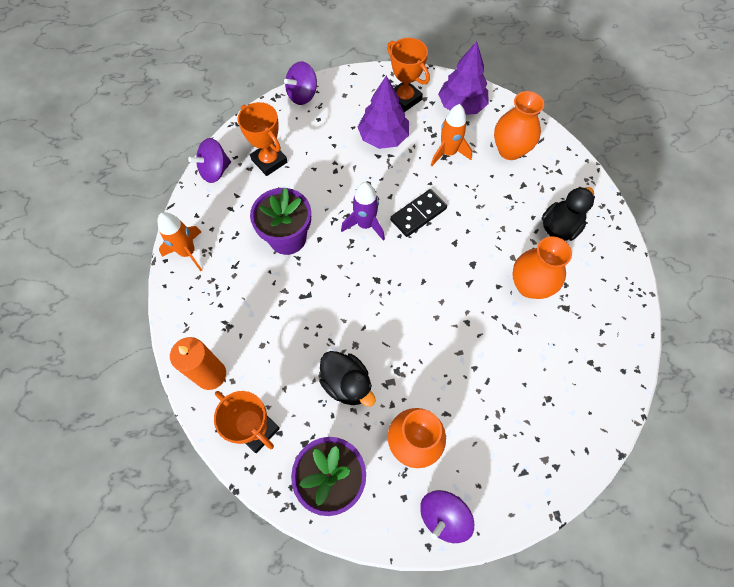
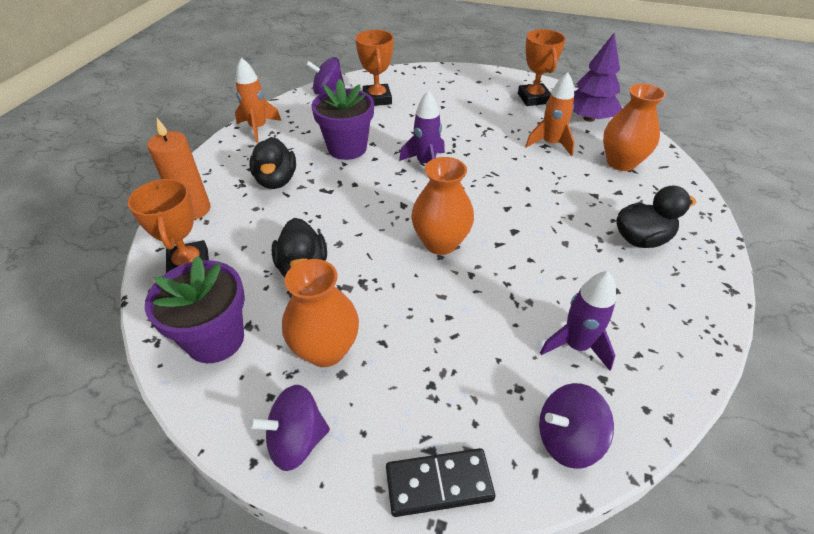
camera: 30 degrees right, 20 degrees down
(255, 306) = (276, 180): none -> black duck
(302, 95) = (441, 71): purple spinning top -> purple spinning top (567, 438)
(383, 137) = (492, 115): purple tree -> none
(418, 214) = (484, 174): black domino -> black domino (439, 483)
(529, 285) = (569, 273): orange vase -> orange vase (440, 243)
(564, 346) = (576, 345): none -> purple rocket

